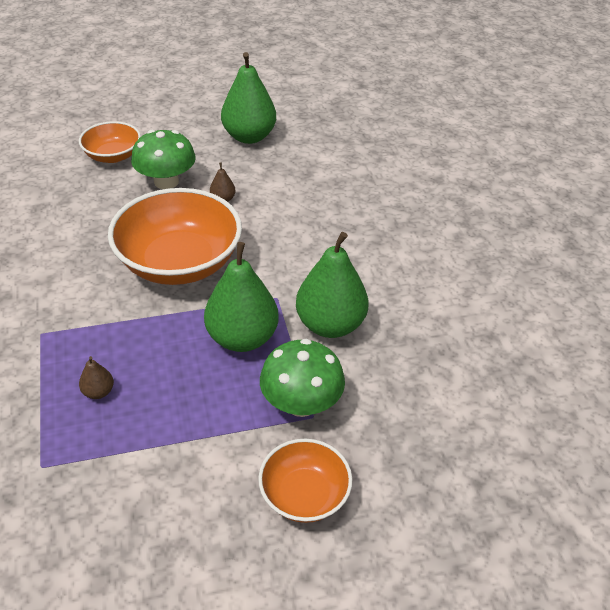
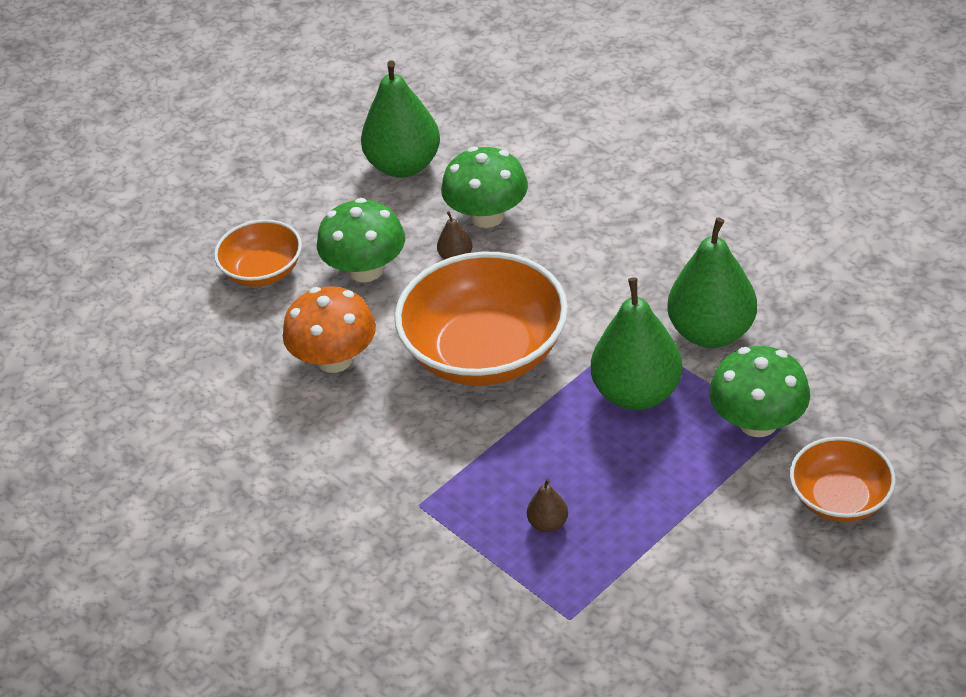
camera: 25 degrees left, 0 degrees up
(94, 222) = (335, 359): none -> orange mushroom
(265, 185) = (487, 216): none -> green mushroom

